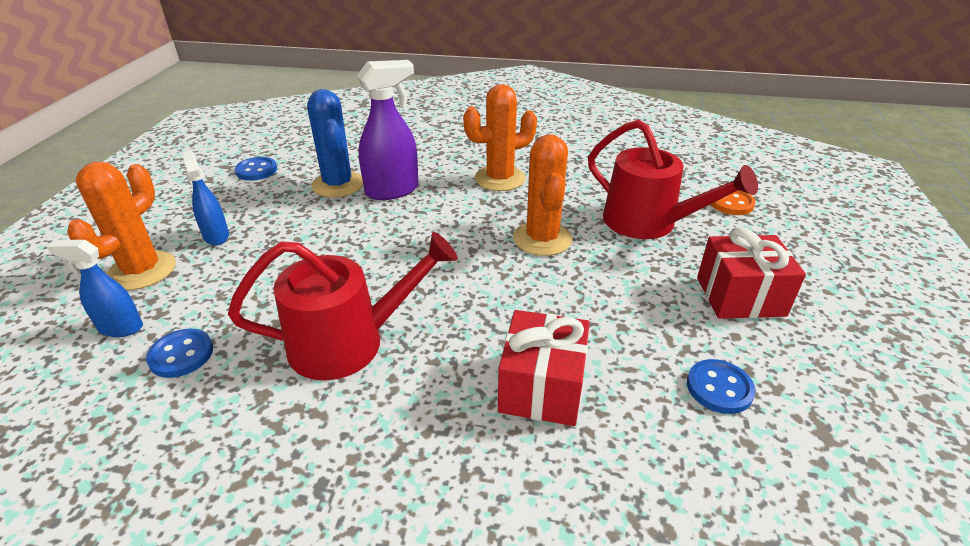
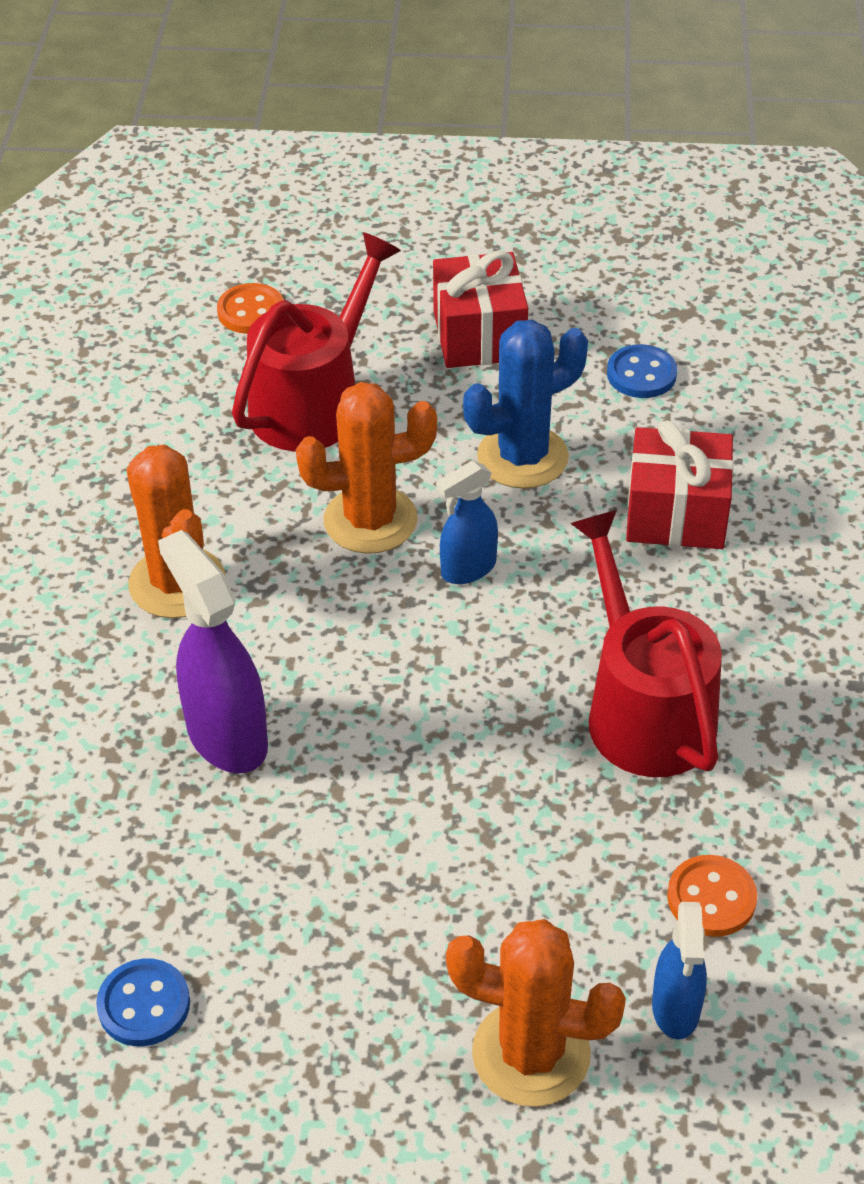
camera: 95 degrees left, 10 degrees up
(181, 355) = (711, 898): blue button -> orange button
(216, 236) = (410, 978): blue spray bottle -> blue spray bottle (468, 569)
(338, 184) = (205, 832): blue cactus -> blue cactus (522, 457)

